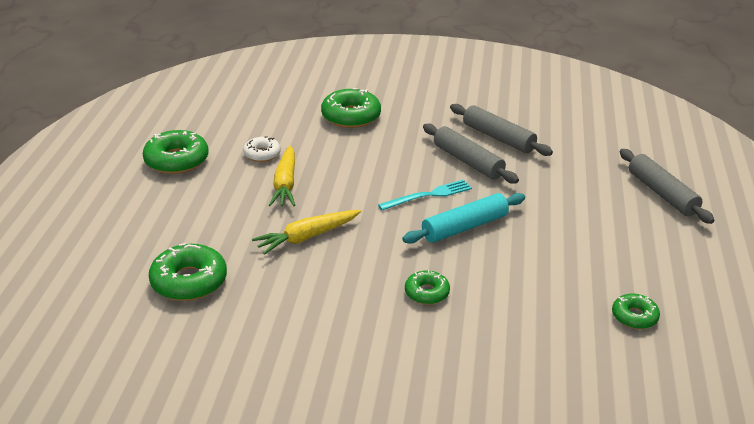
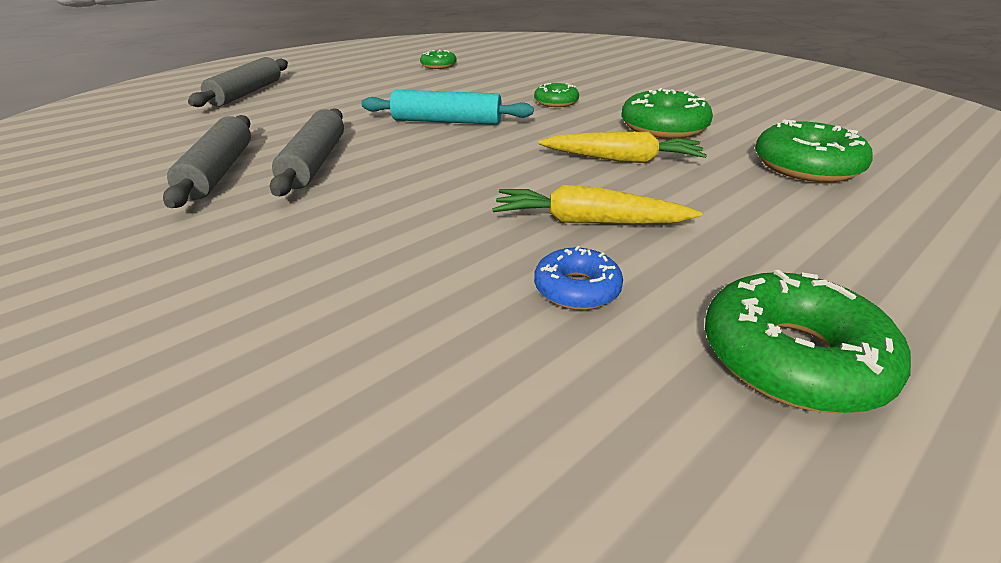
camera: 140 degrees left, 0 degrees up
(262, 154) = (577, 289): white donut -> blue donut
(285, 184) = (588, 222): yellow carrot -> yellow carrot turned 120 degrees counterclockwise
(351, 116) = (303, 296): green donut -> green donut (663, 127)
(428, 195) = (427, 150): turquoise fork -> none

